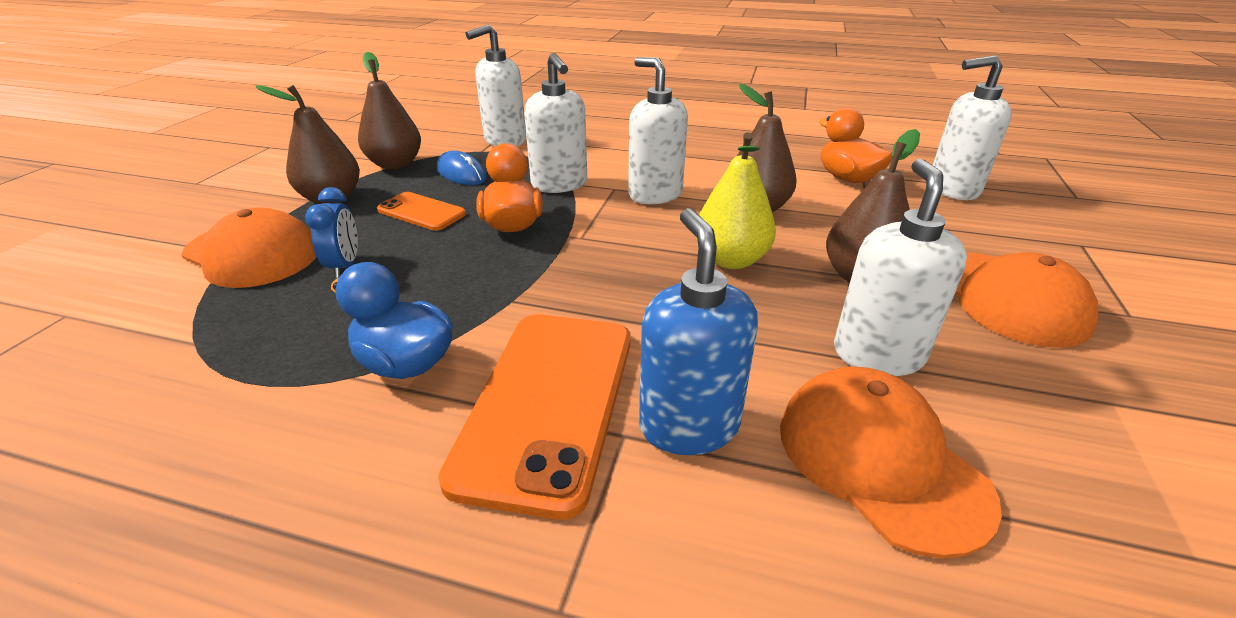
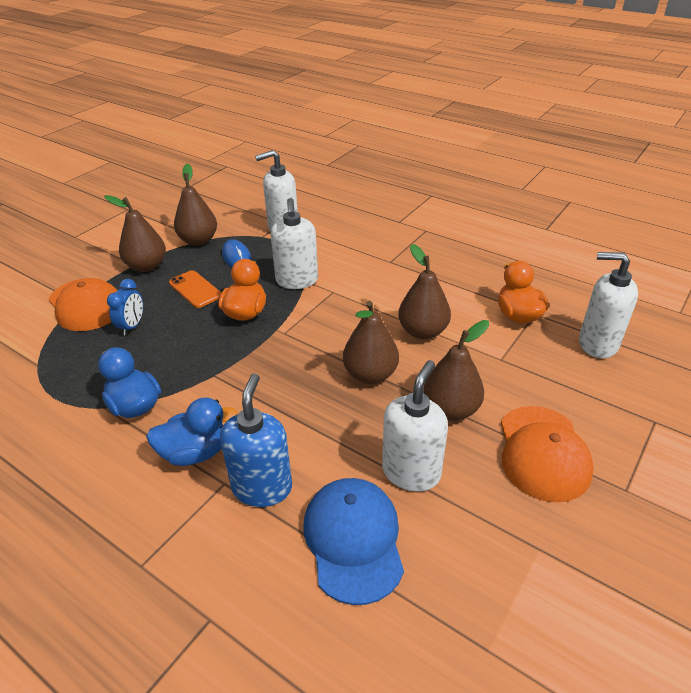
camera: 20 degrees right, 5 degrees up
(548, 403) = (195, 452): orange phone -> blue duck
(655, 194) = (358, 303): white soap dispenser -> none
(730, 260) = (370, 374): yellow pear -> brown pear
(880, 460) = (353, 540): orange cap -> blue cap

